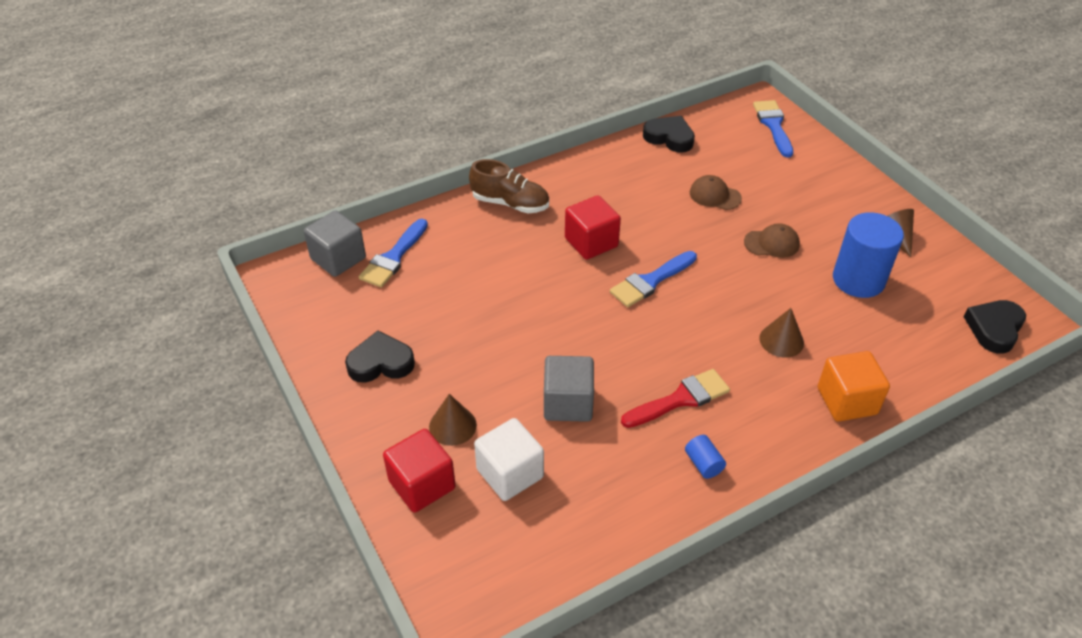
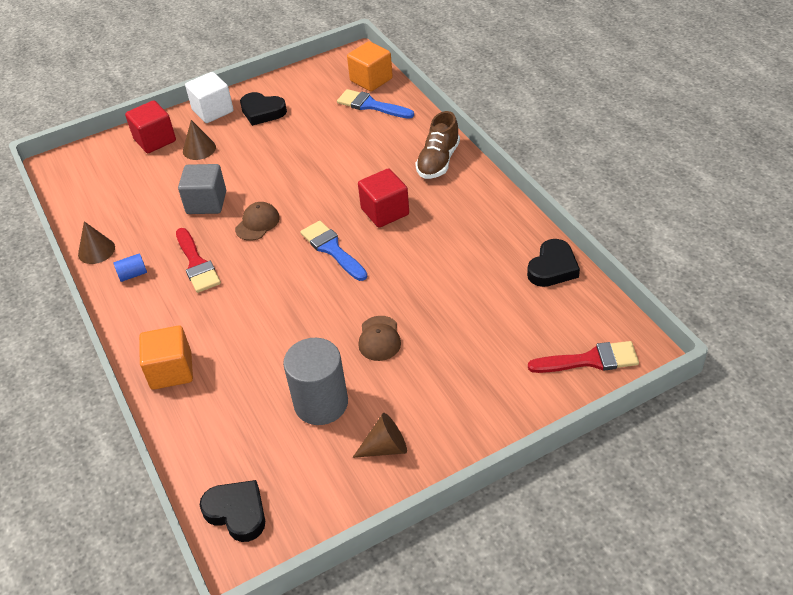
camera: 95 degrees right, 0 degrees up
(338, 258) = (371, 80): grey cube -> orange cube
(380, 363) = (262, 112): black heart -> black heart turned 120 degrees clockwise
(510, 473) = (152, 177): white cube -> white cube (213, 111)
(715, 195) = (454, 299): brown cap -> brown cap (257, 223)
(773, 125) = (590, 360): blue brush -> red brush
(781, 340) = (248, 333): brown cone -> brown cone (96, 250)
(858, 280) = (321, 403): blue cylinder -> grey cylinder

